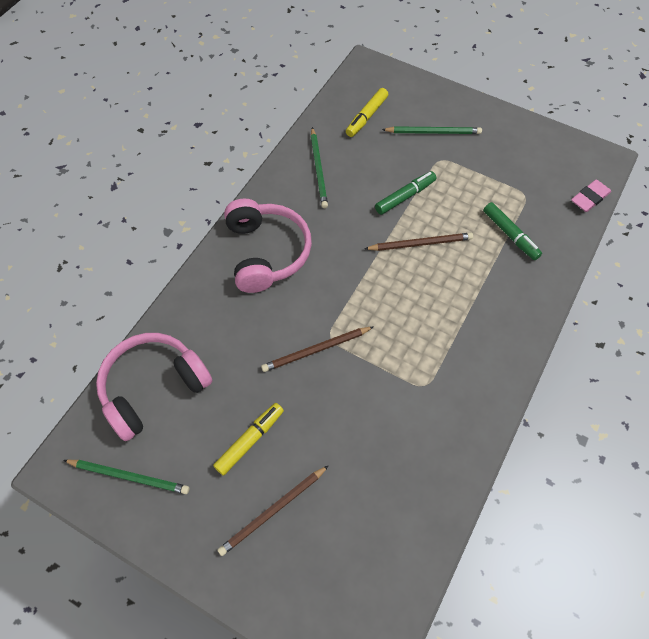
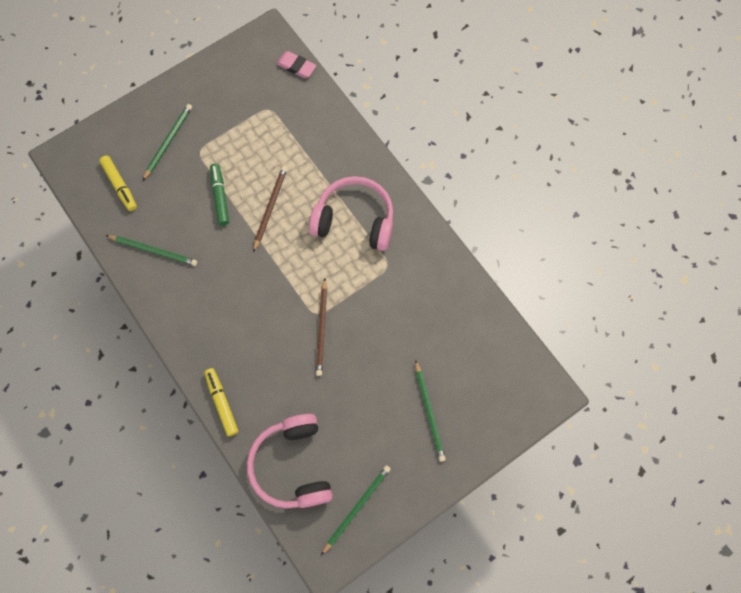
camera: 65 degrees left, 10 degrees up
(249, 440) = (370, 408): yellow marker -> yellow marker (222, 403)
(266, 252) = (214, 329): pink headphones -> pink headphones (354, 220)
(273, 511) = (429, 412): brown pencil -> green pencil
(510, 234) = (297, 140): green marker -> none
(589, 198) = (296, 66): pink eraser -> pink eraser turned 45 degrees counterclockwise

